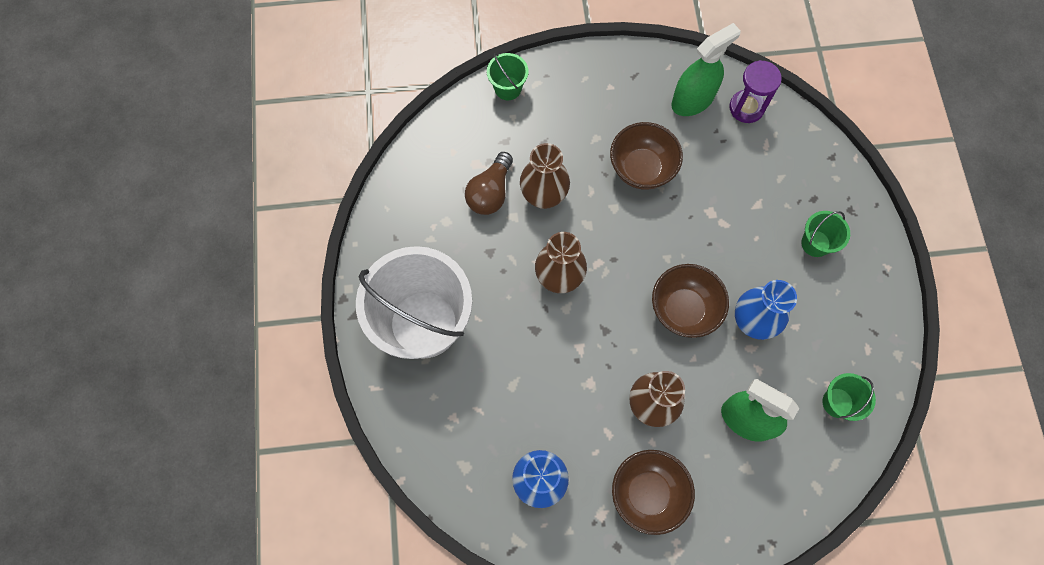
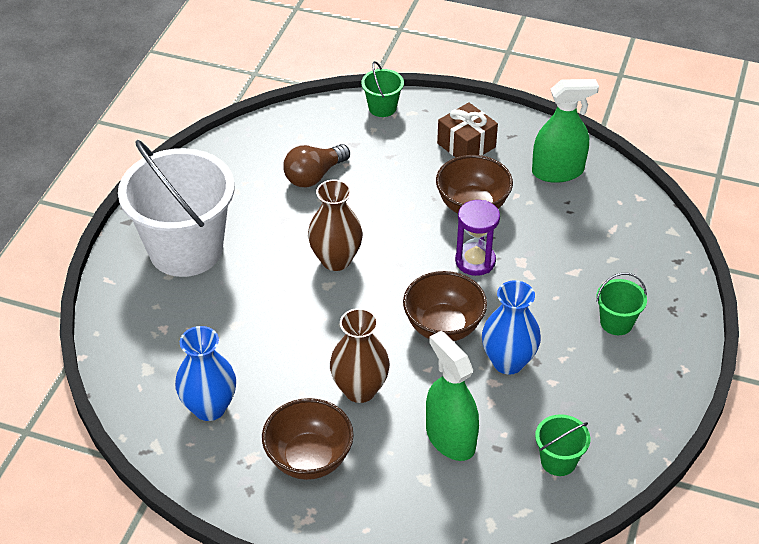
camera: 25 degrees right, 25 degrees down
(543, 196) = (363, 195): brown vase -> none
(602, 102) = (466, 145): none -> brown gift
(746, 108) = (610, 194): purple hourglass -> purple hourglass (475, 261)

